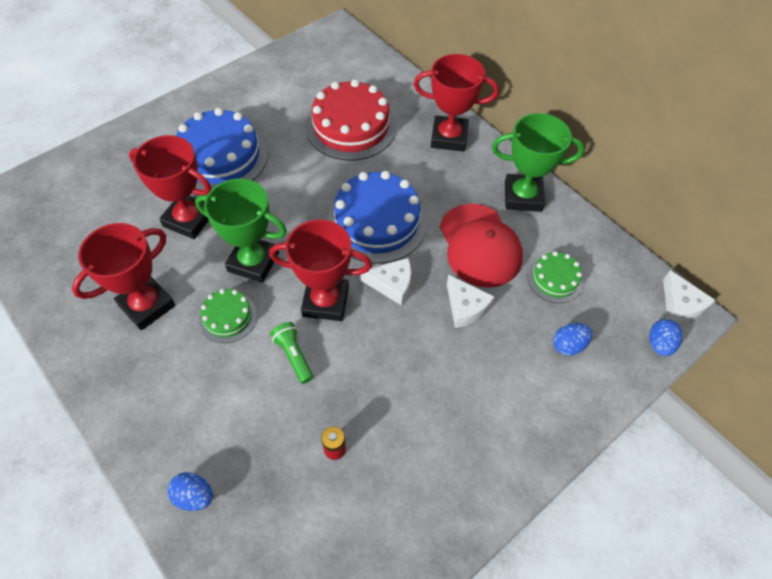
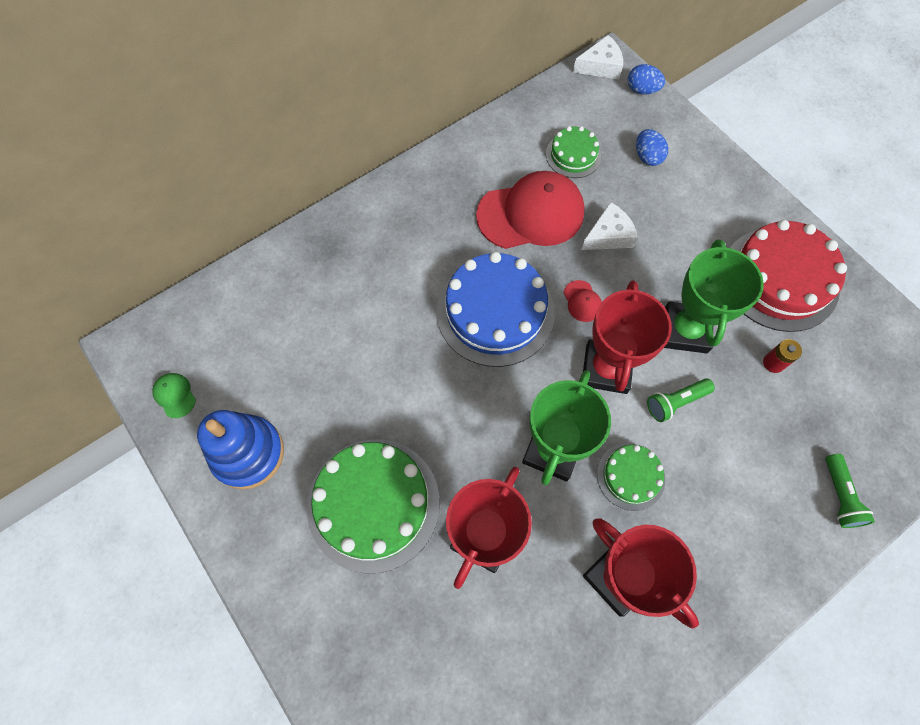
camera: 85 degrees left, 10 degrees up
(194, 496) = (839, 496): blue egg -> green flashlight
(220, 157) = (373, 504): blue cake -> green cake
(261, 91) = (248, 453): none -> blue stacking toy
(303, 53) = (174, 395): none -> green cap
(351, 127) = (336, 335): red cake -> red cake (779, 279)
(392, 284) = (582, 301): white cheese -> red cap
(449, 137) = (369, 226): red trophy -> none
(523, 196) = (465, 166): green trophy -> green trophy (685, 330)

